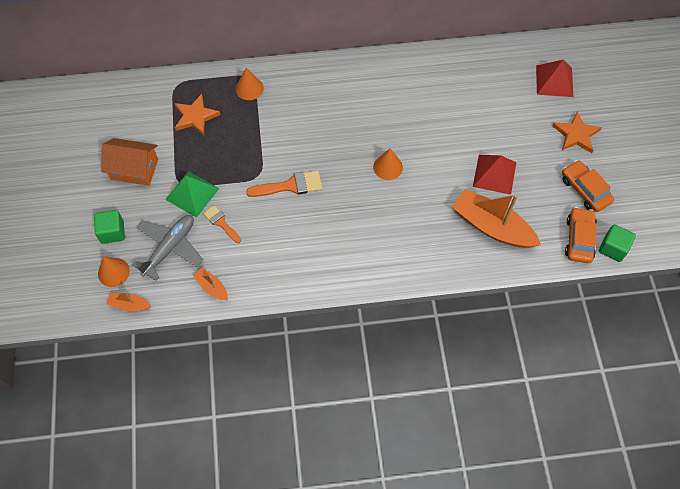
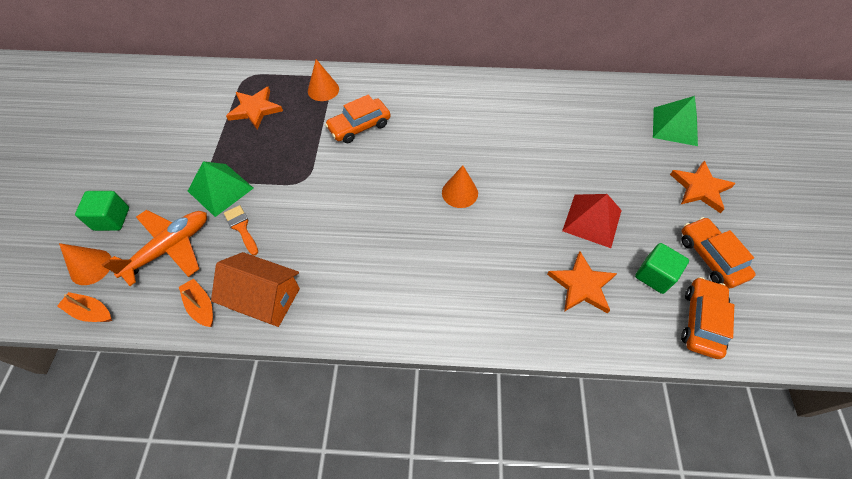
camera: 10 degrees right, 5 degrees down
(134, 169) = (167, 153): orange house -> orange house (264, 298)
(170, 248) = (169, 248): grey plane -> orange plane
(290, 186) = (337, 197): orange brush -> none
(291, 120) = (359, 126): none -> orange car
(492, 226) = (581, 285): orange boat -> orange star
(554, 81) = (675, 126): red pyramid -> green pyramid
(613, 248) = (750, 342): green cube -> green cube (654, 275)

